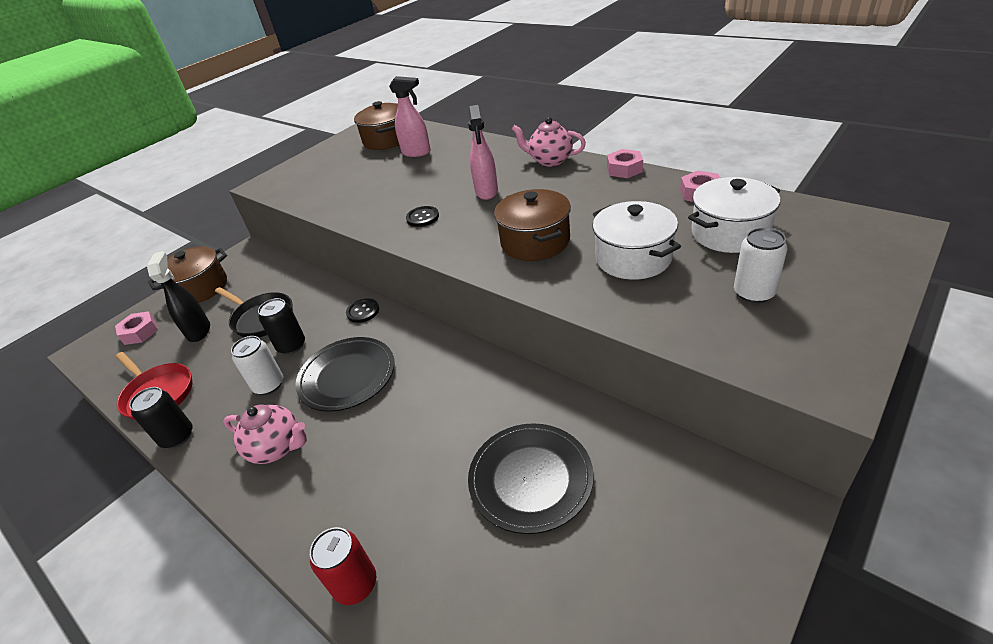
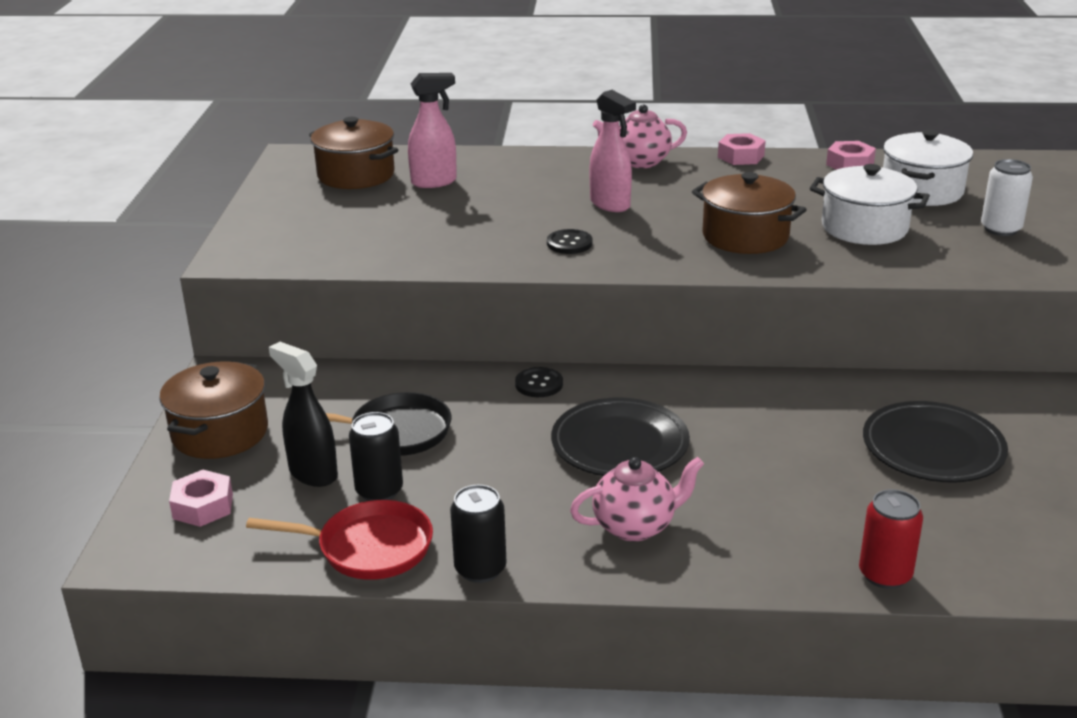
camera: 40 degrees left, 10 degrees down
(269, 385) = (526, 484): white can -> none
(291, 346) = (493, 442): black can -> black can (379, 491)

